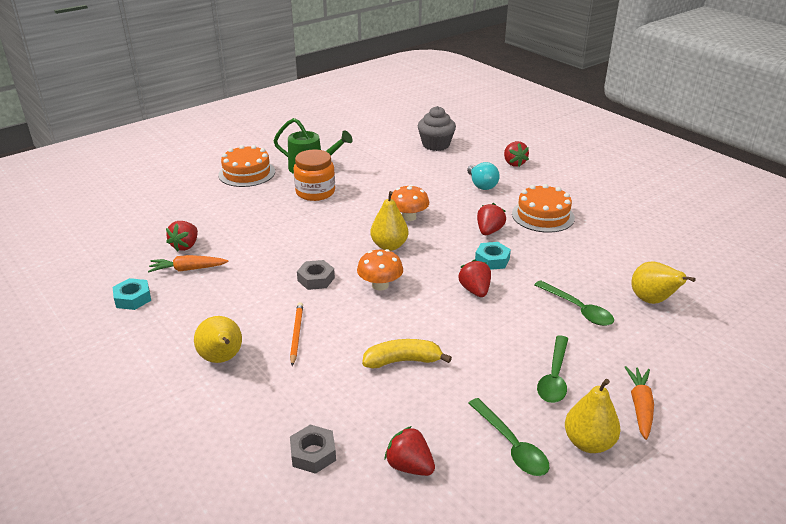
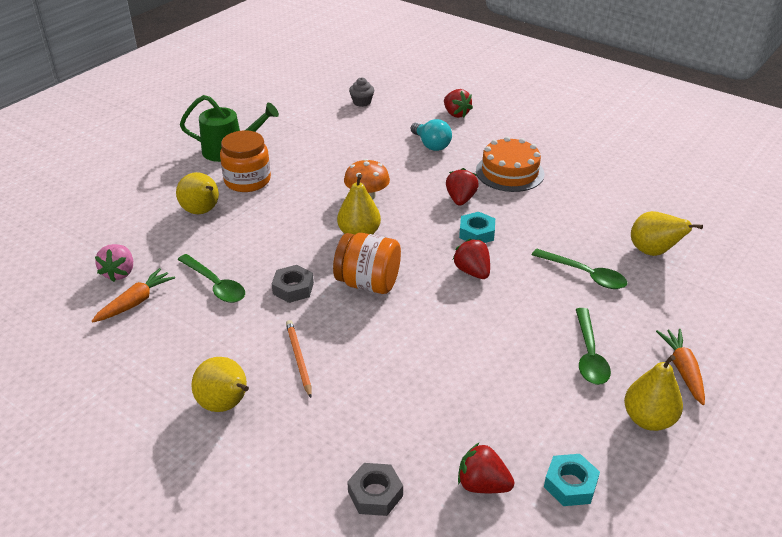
camera: 15 degrees left, 5 degrees up
(133, 298) = (83, 351): turquoise nut -> turquoise nut (570, 484)
(185, 246) = (119, 273): red strawberry -> pink strawberry
(188, 269) = (135, 302): orange carrot -> orange carrot turned 150 degrees clockwise
(247, 173) = (154, 168): orange cake -> none
(269, 210) = (202, 211): none -> yellow pear
(380, 285) = (368, 283): orange mushroom -> orange jar
(403, 361) = (428, 367): yellow banana -> none
(436, 145) = (362, 102): grey cupcake -> grey cupcake, size x0.57
(511, 445) = (575, 439): green spoon -> green spoon (215, 285)

